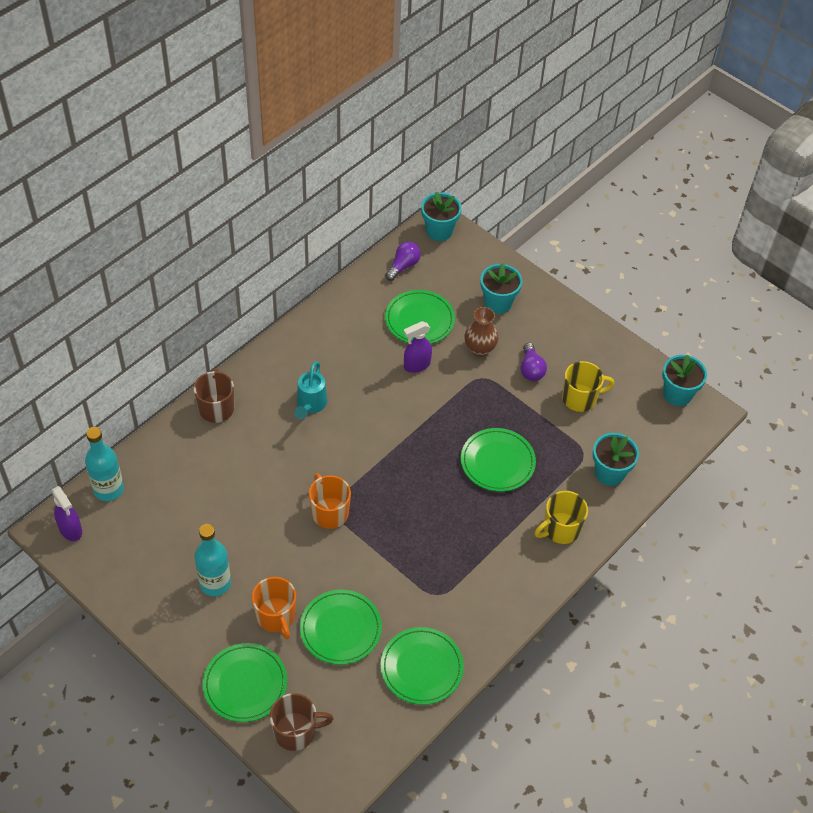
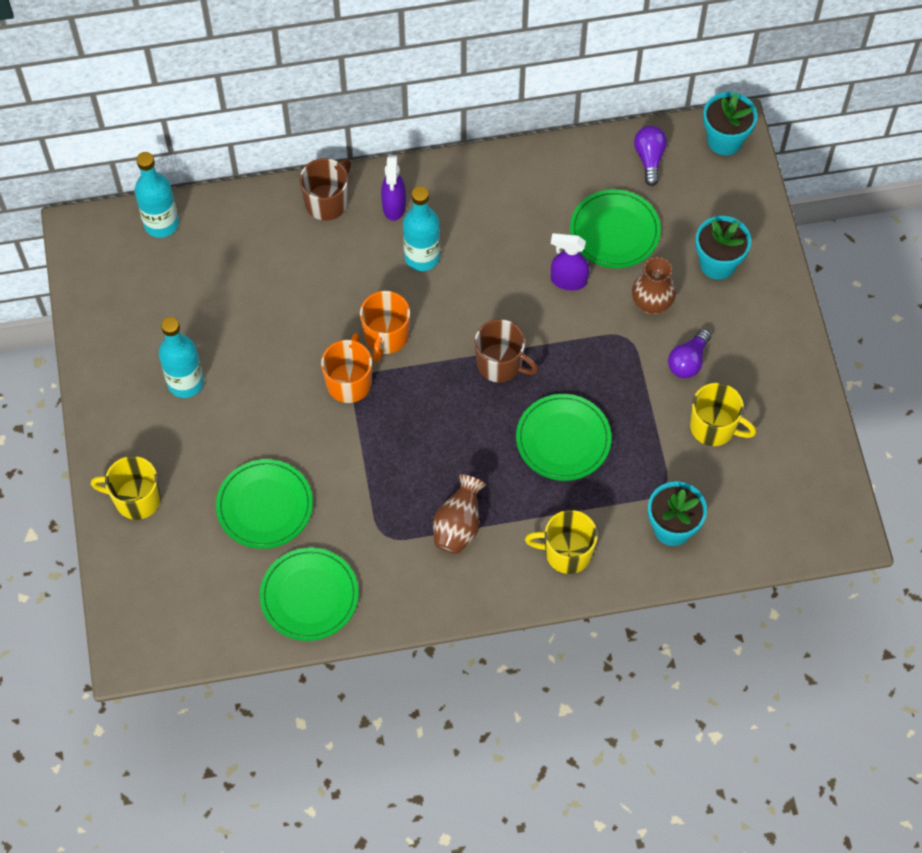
camera: 40 degrees right, 10 degrees up
(70, 530) = (97, 243): purple spray bottle -> purple spray bottle (394, 206)
(245, 684) = (136, 499): green plate -> yellow mug
(276, 616) = (215, 453): orange mug -> orange mug (386, 336)
(296, 731) = (145, 575): brown mug -> brown mug (500, 364)
(310, 405) = (422, 257): turquoise watering can -> turquoise bottle
(403, 266) = (649, 158): purple light bulb -> purple light bulb turned 75 degrees counterclockwise
(479, 557) = (458, 526): none -> brown vase
(677, 394) = (828, 491): turquoise flower pot -> none

